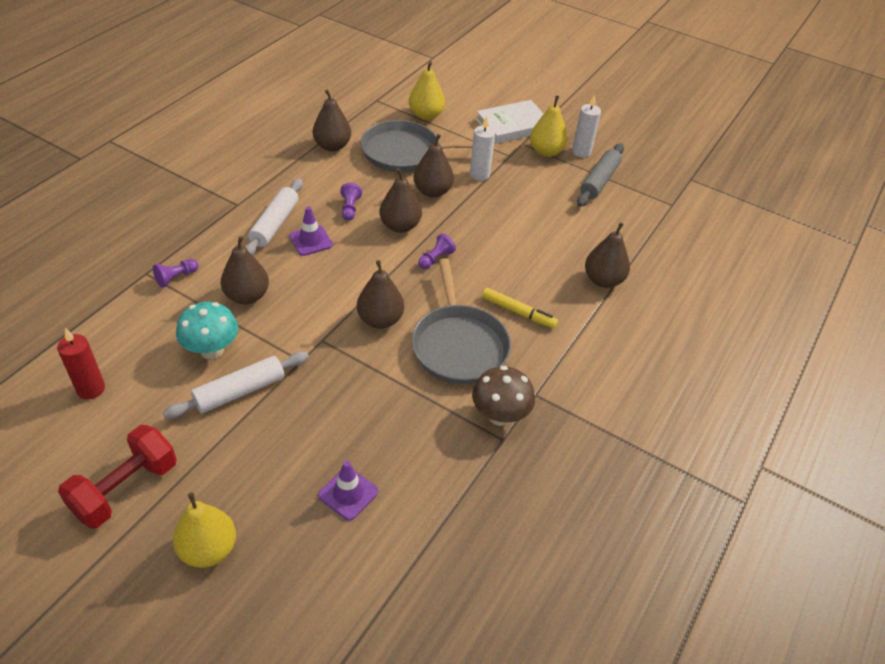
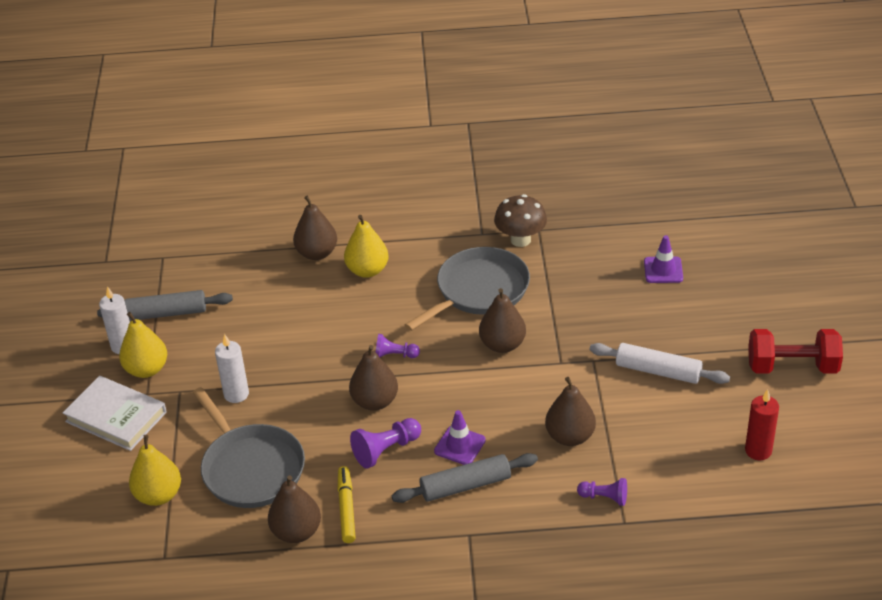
camera: 120 degrees left, 5 degrees down
(208, 549) = (773, 302): yellow pear -> yellow pear (367, 270)
(212, 350) = (644, 414): turquoise mushroom -> none
(275, 224) = (465, 486): white rolling pin -> grey rolling pin
(350, 208) = (386, 450): purple pawn -> purple pawn, size x1.51
(432, 191) = (299, 410): brown pear -> none
(518, 312) = (407, 279): yellow marker -> yellow marker (346, 508)

